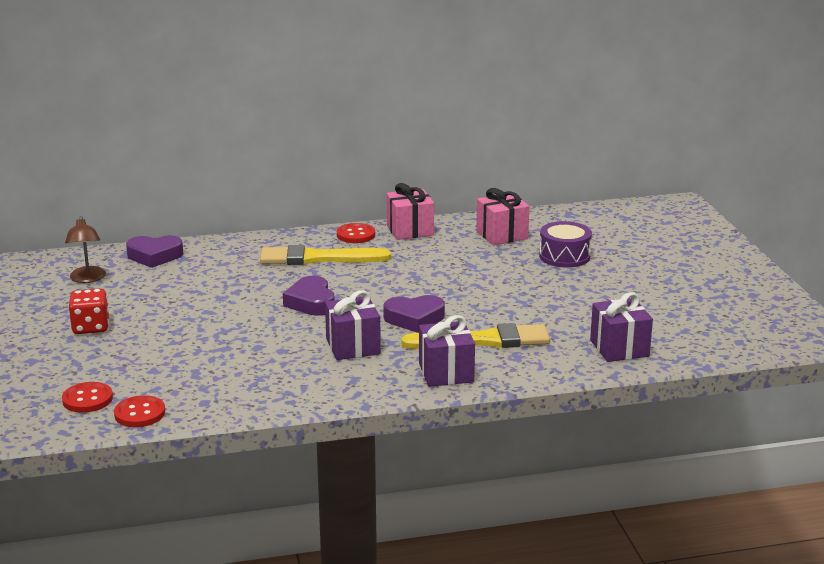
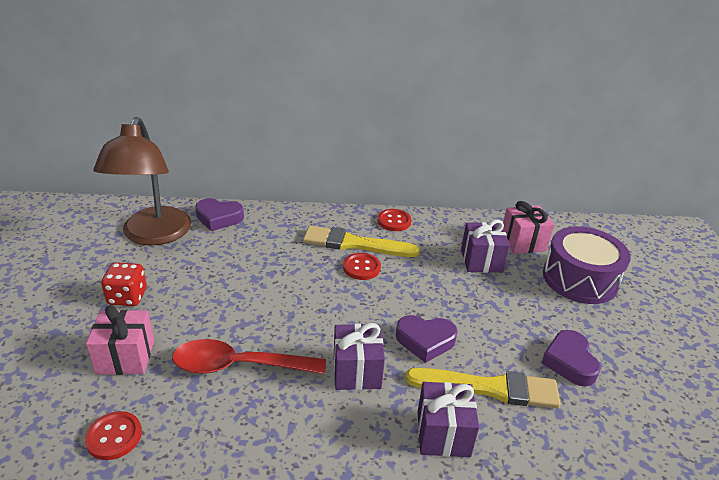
camera: 10 degrees right, 10 degrees up
(87, 279) = (153, 235): brown lamp -> brown lamp, size x2.15
(87, 399) = (75, 402): red button -> red button (361, 267)
(234, 357) = (238, 365): none -> red spoon
(311, 302) = (333, 299): purple heart -> purple heart (569, 362)
(410, 230) = (442, 223): pink gift -> pink gift (125, 357)
(564, 256) = (579, 279): purple drum -> purple drum, size x1.53
(619, 348) = (634, 430): purple gift -> purple gift (481, 261)

